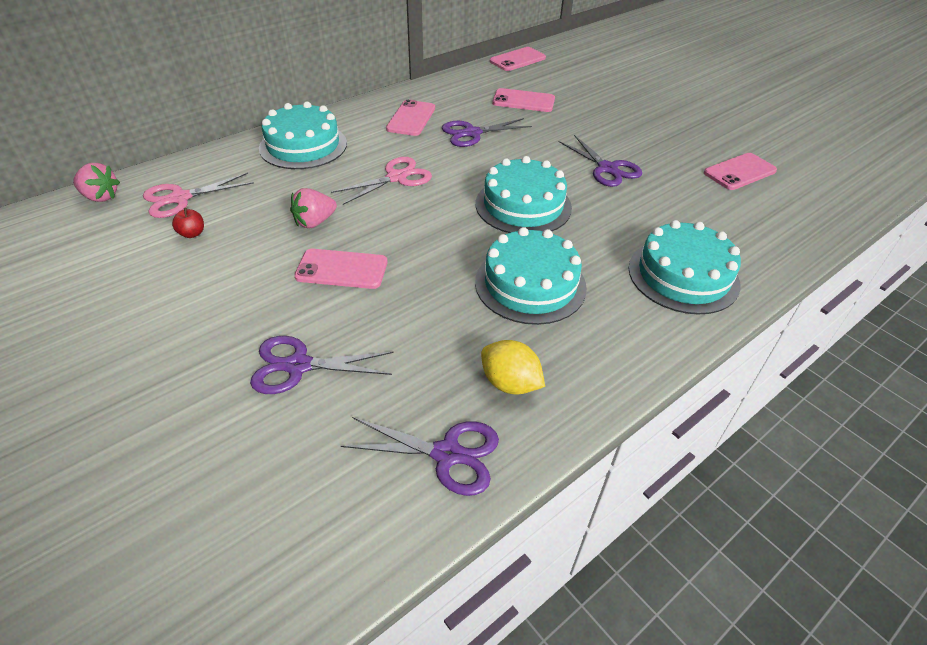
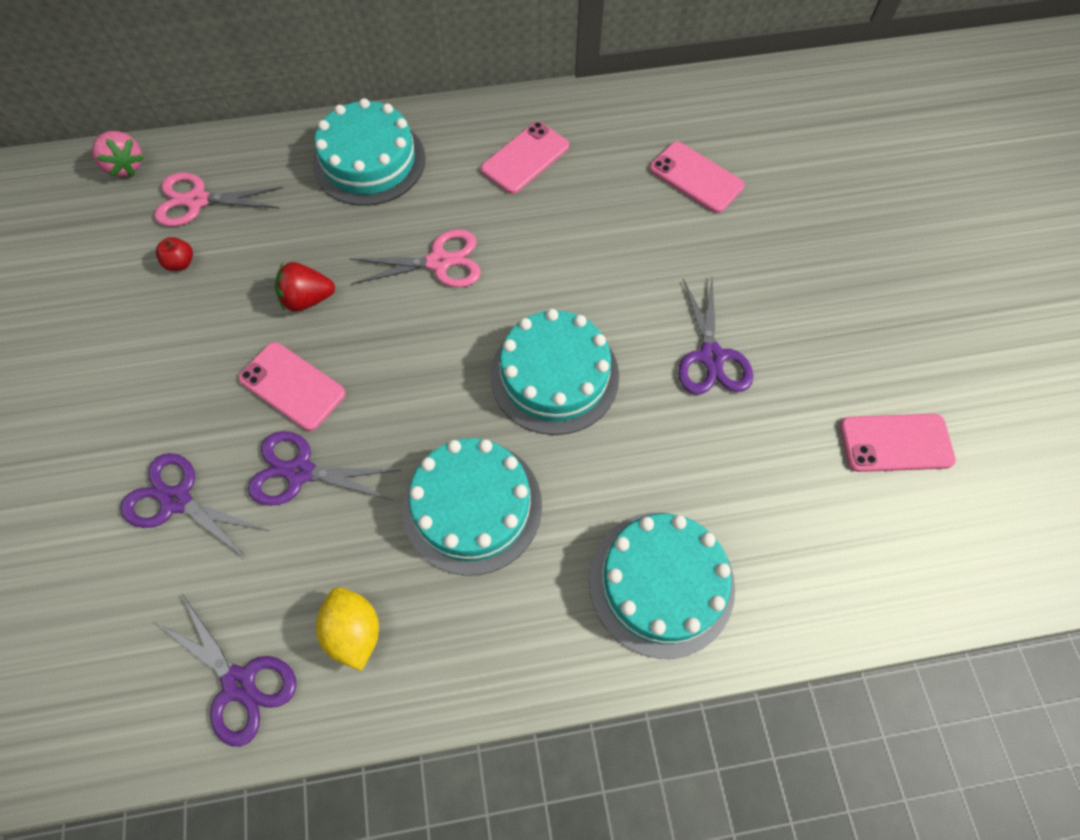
camera: 30 degrees right, 20 degrees up
(315, 222) = (307, 299): pink strawberry -> red strawberry
(472, 133) = (582, 217): purple scissors -> purple scissors (300, 472)
(517, 60) = (751, 84): pink phone -> none

